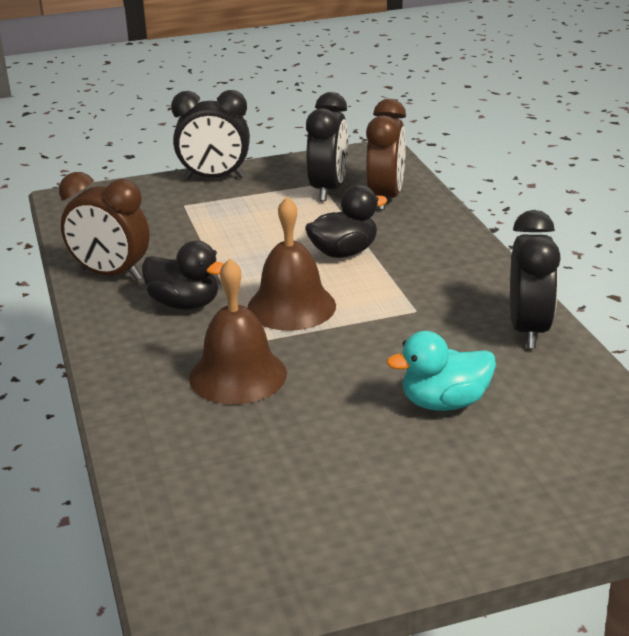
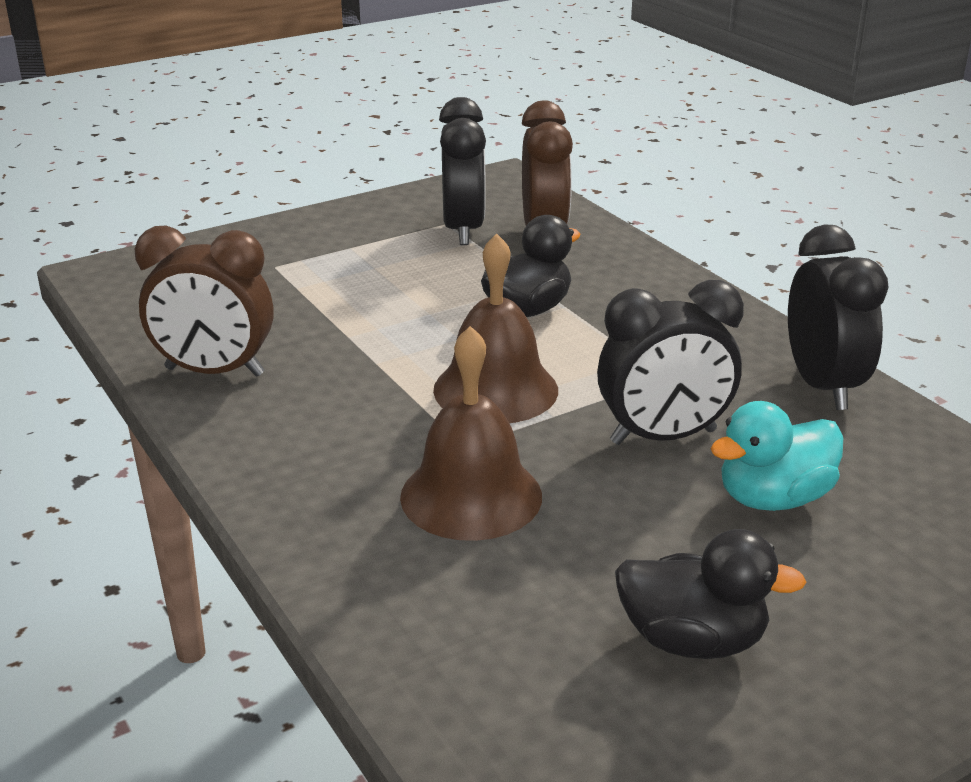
camera: 15 degrees left, 0 degrees up
(184, 304) = (343, 402): black duck -> black duck (692, 640)
(214, 178) = (300, 227): black clock -> black clock (663, 437)

